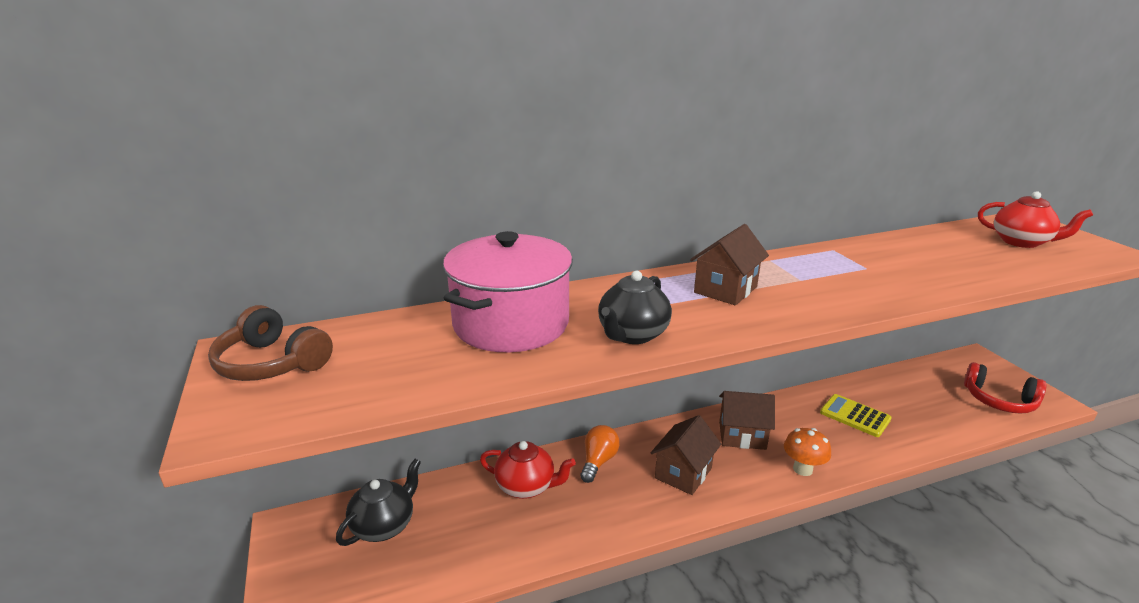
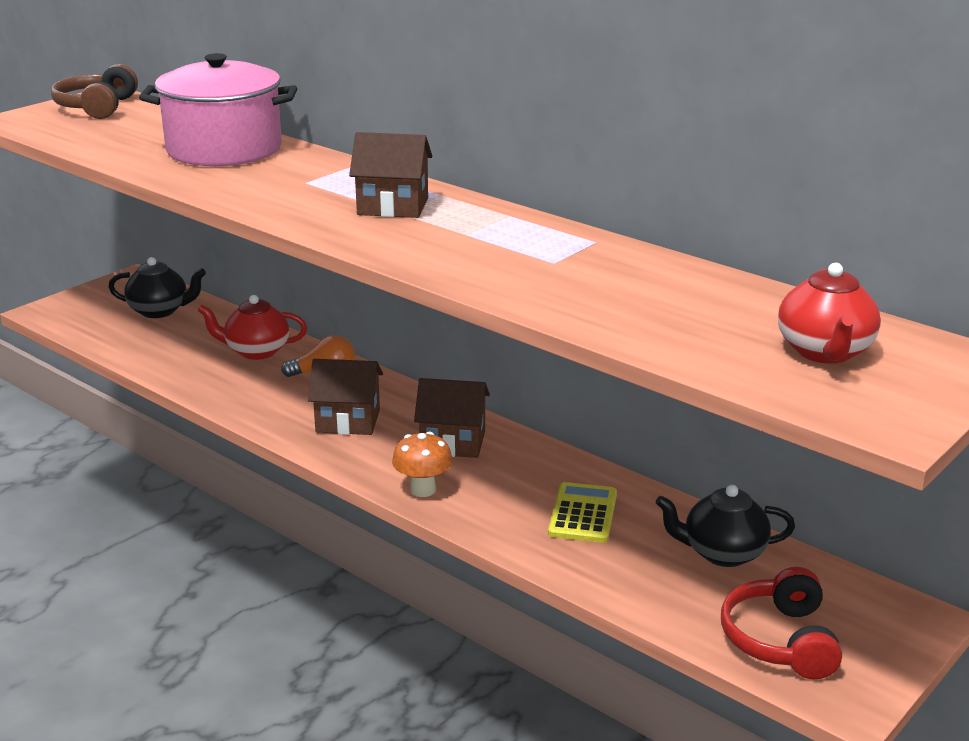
camera: 60 degrees right, 0 degrees up
(526, 487) = (256, 351): red teapot -> red teapot turned 105 degrees clockwise
(632, 335) = (247, 188): black teapot -> black teapot (722, 553)
(742, 435) = (453, 442): brown house -> brown house turned 60 degrees counterclockwise

